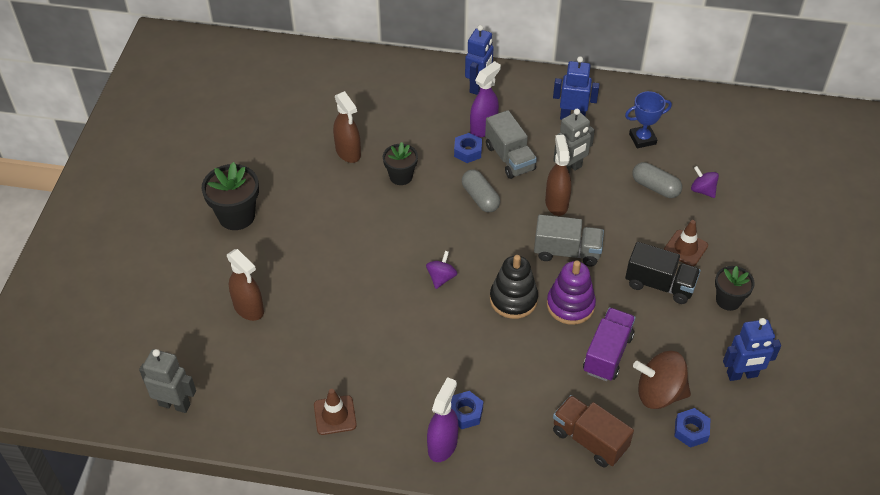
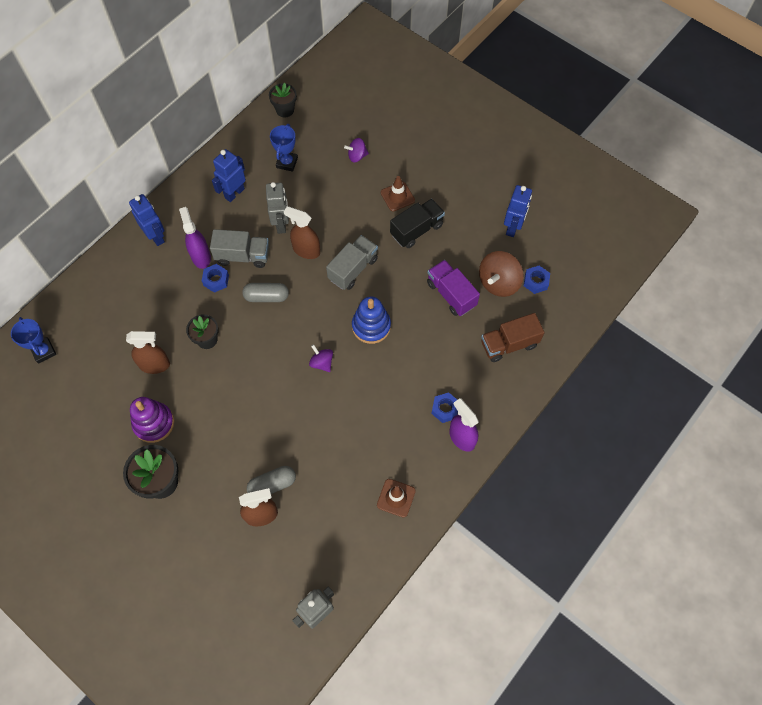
camera: 60 degrees left, 15 degrees up
(308, 73) = (43, 351): none -> blue trophy
(513, 299) = (371, 326): black stacking toy -> blue stacking toy
(570, 305) = (398, 293): purple stacking toy -> purple stacking toy (154, 423)
(655, 187) = (335, 182): grey capsule -> grey capsule (272, 484)
(728, 300) = (453, 199): black flower pot -> black flower pot (285, 110)

